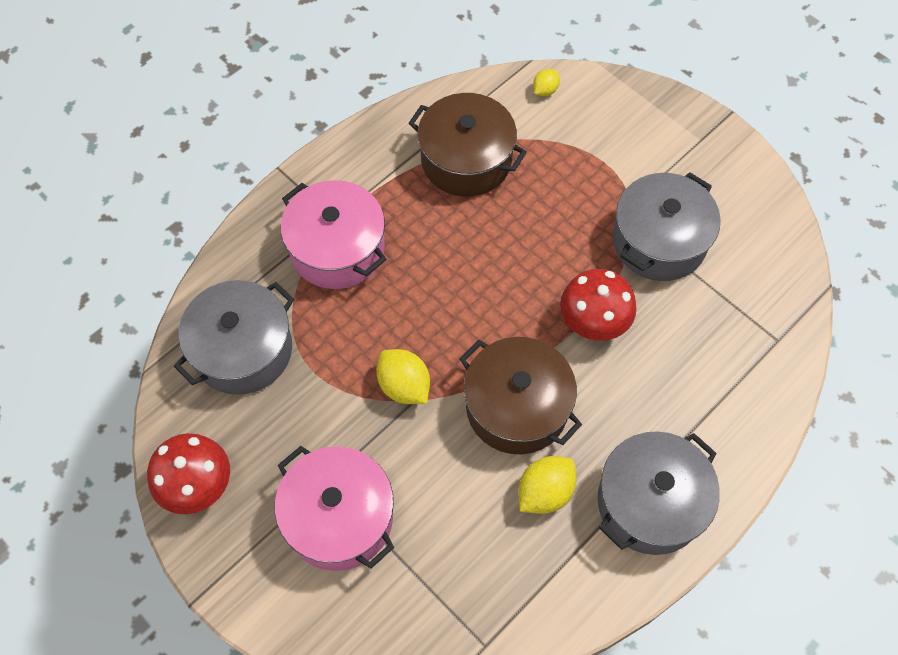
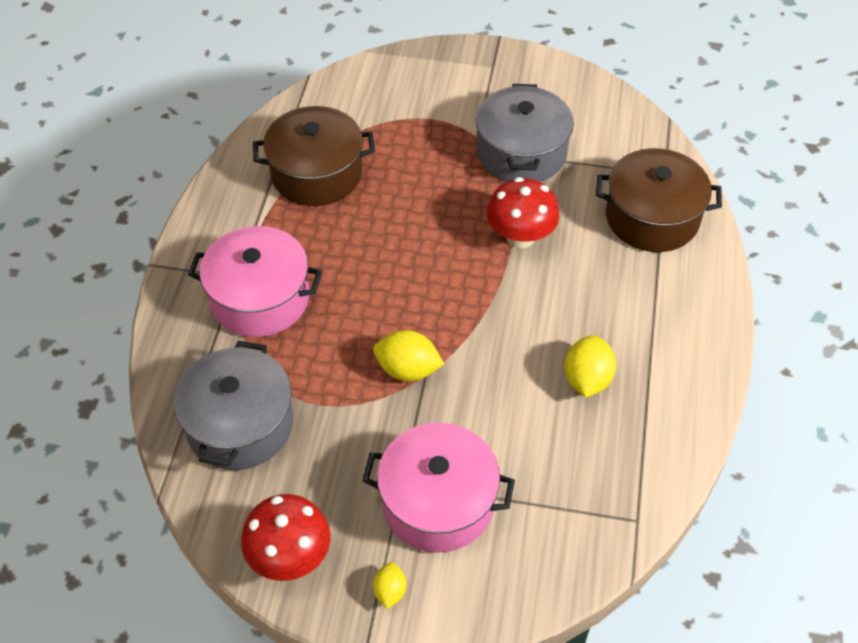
camera: 35 degrees left, 10 degrees down
(517, 407) = (513, 331): brown pot -> brown pot (652, 217)
(545, 90) = (339, 91): yellow lemon -> yellow lemon (390, 591)
(650, 502) = (670, 338): grey pot -> none

